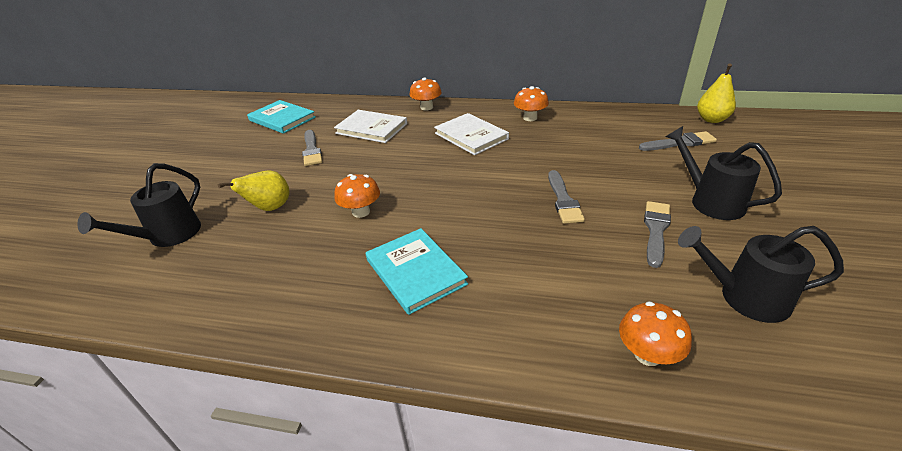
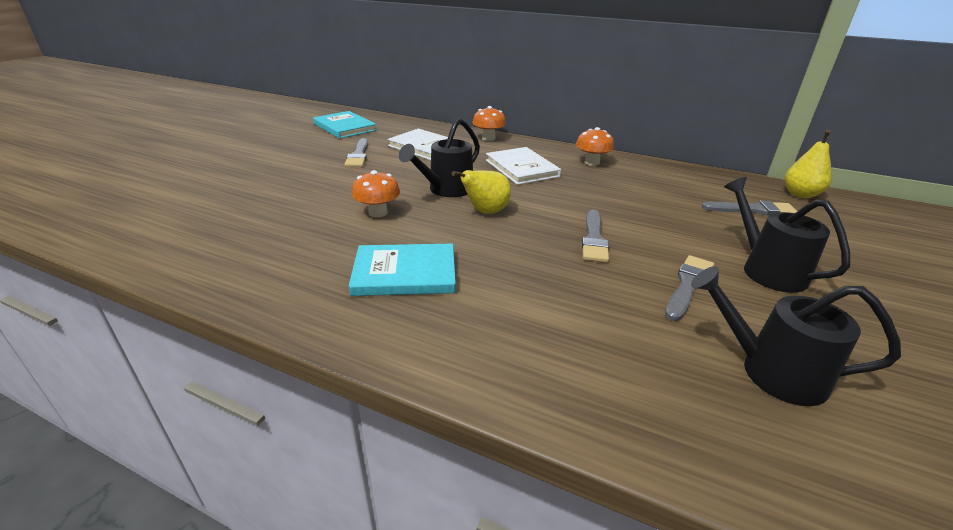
camera: 10 degrees right, 5 degrees down
(168, 236) = (190, 201): black watering can -> black watering can (446, 190)
(270, 208) = (294, 195): yellow pear -> yellow pear (485, 212)
(415, 272) = (405, 273): turquoise book -> turquoise book turned 75 degrees counterclockwise
(647, 354) = (624, 403): orange mushroom -> none

